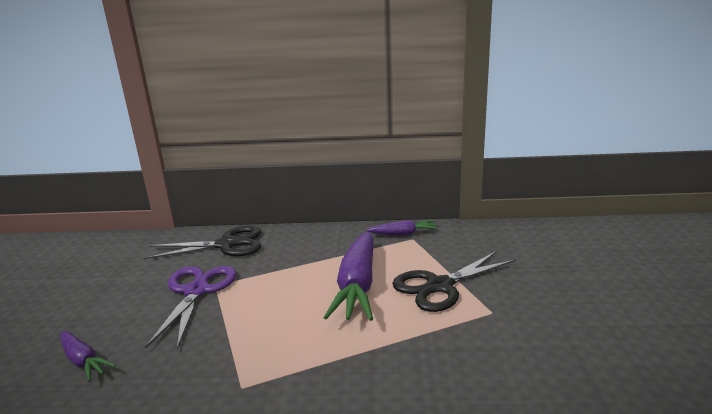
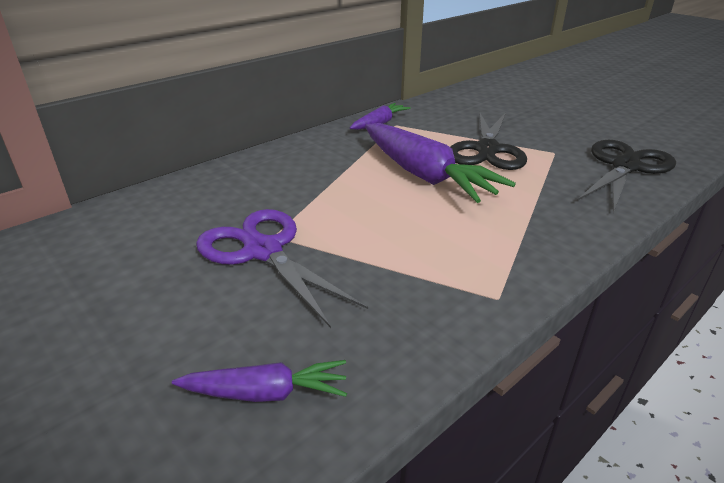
camera: 45 degrees left, 10 degrees up
(226, 245) = (200, 195): black scissors -> black scissors (625, 167)

